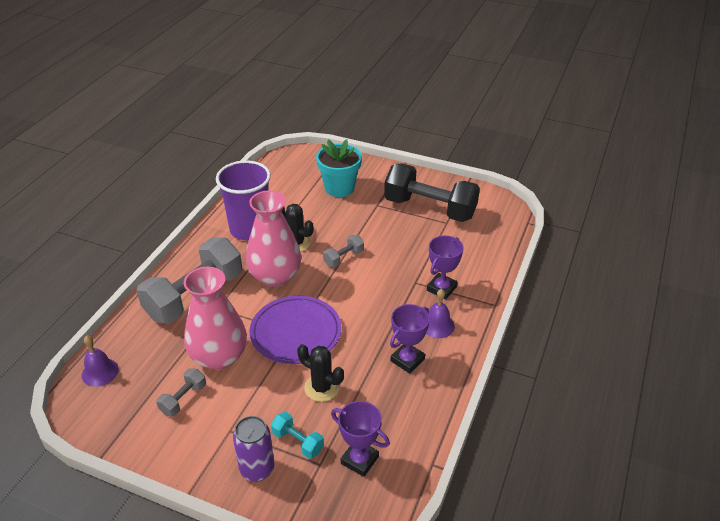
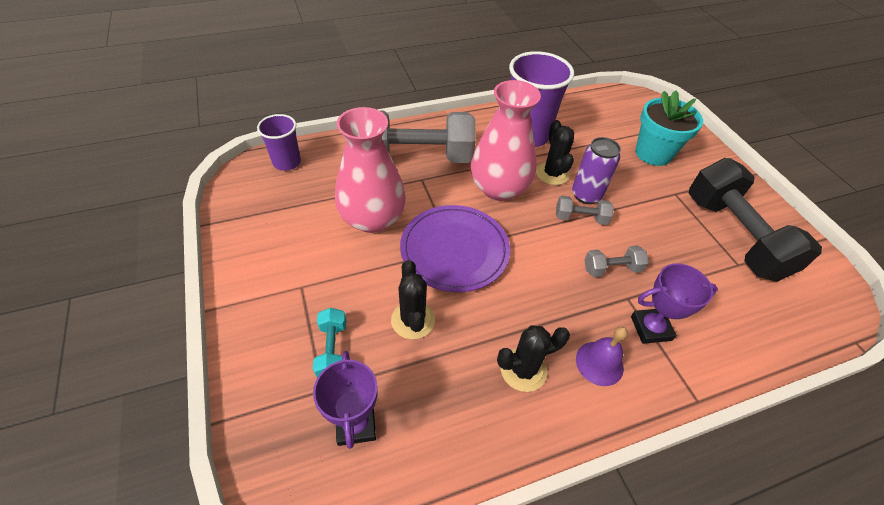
camera: 45 degrees right, 10 degrees up
(100, 372) = (287, 162): purple bell -> purple cup
(183, 399) = (306, 230): grey dumbbell -> grey dumbbell (611, 269)
(257, 469) = (275, 340): purple can -> purple can (586, 195)
(407, 360) = (523, 370): purple trophy -> black cactus

